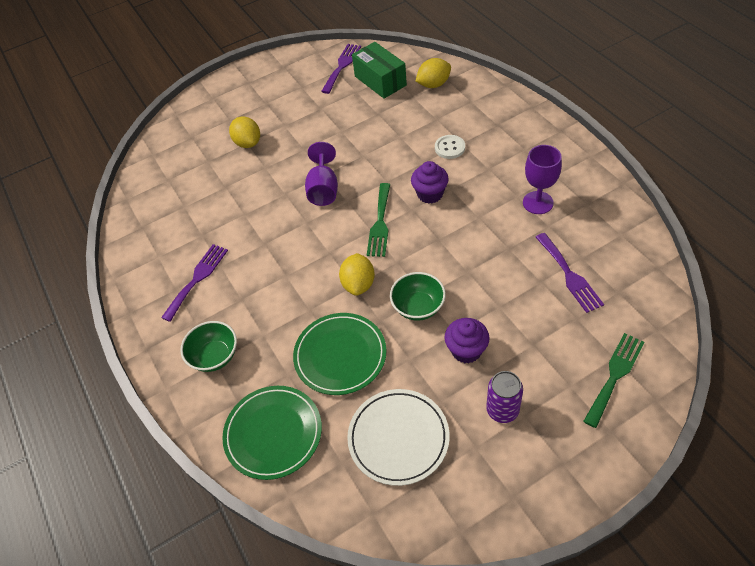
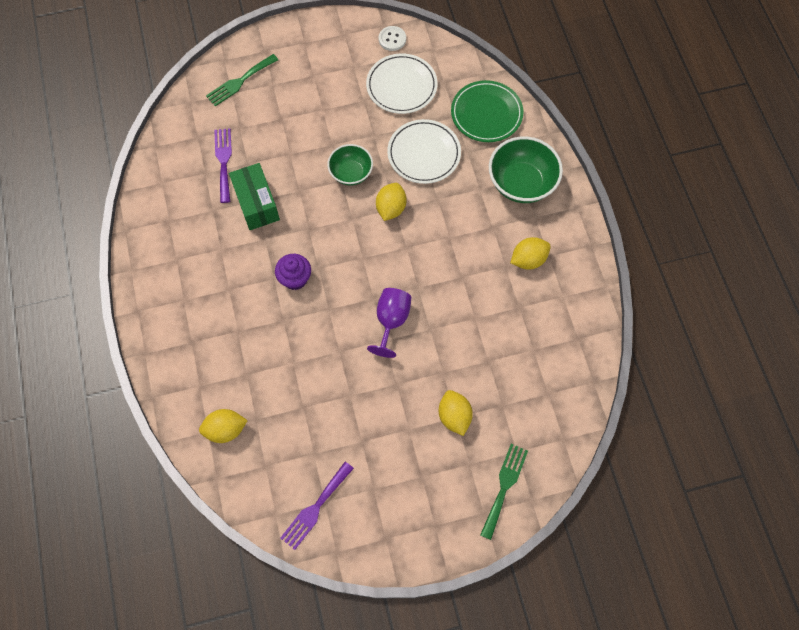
camera: 170 degrees left, 15 degrees up
(197, 279) = (528, 260): purple fork -> yellow lemon
(215, 356) = (521, 183): green bowl -> green bowl, size x1.59
(340, 355) = (424, 153): green plate -> white plate
(380, 81) = (280, 461): green box -> green box (256, 203)
(380, 223) = (352, 262): green fork -> green fork (504, 486)
(450, 148) = (252, 329): white button -> white button (392, 39)
(466, 350) = (330, 129): purple cupcake -> none
(502, 410) = (325, 82): purple can -> none
(538, 203) = (208, 236): purple goblet -> none

